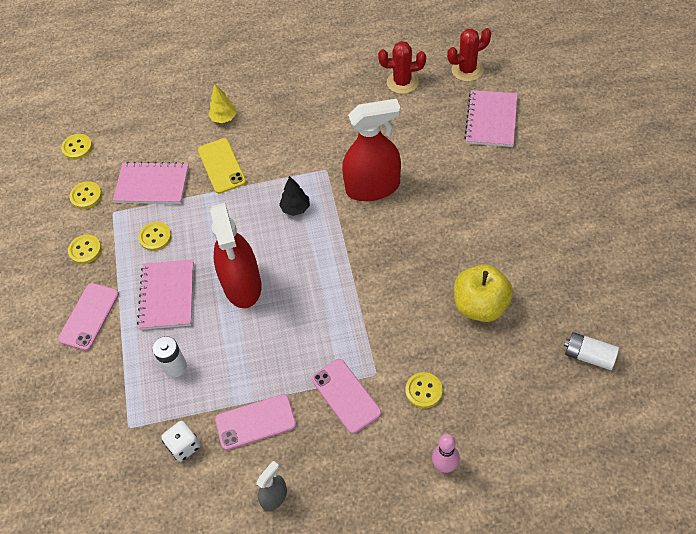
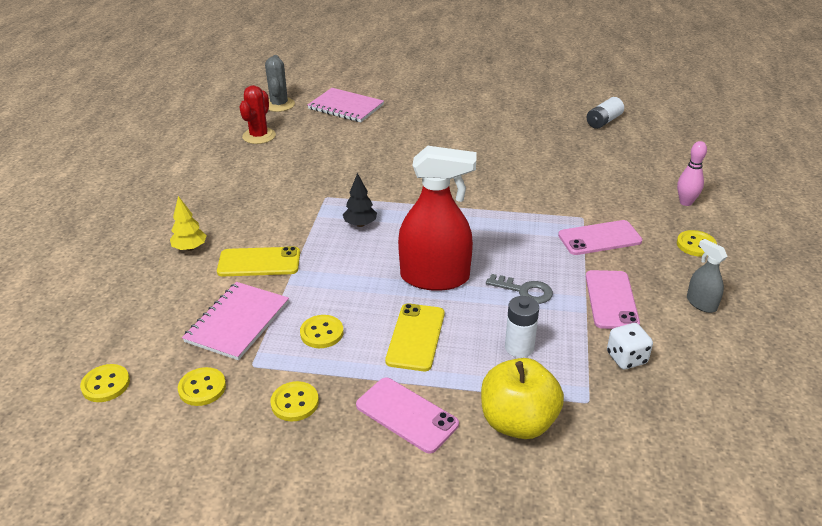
camera: 75 degrees left, 20 degrees down
(167, 295) = (415, 337): pink notebook -> yellow phone
(246, 353) = (524, 291): none -> grey key
(373, 187) = (370, 176): red spray bottle -> none
(423, 391) = (609, 197): yellow button -> yellow button (696, 245)
(467, 70) = (279, 105): red cactus -> grey cactus
(480, 305) = (535, 153): yellow apple -> yellow apple (518, 422)

